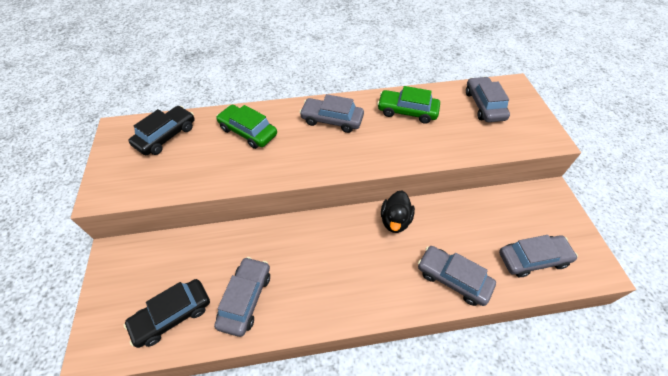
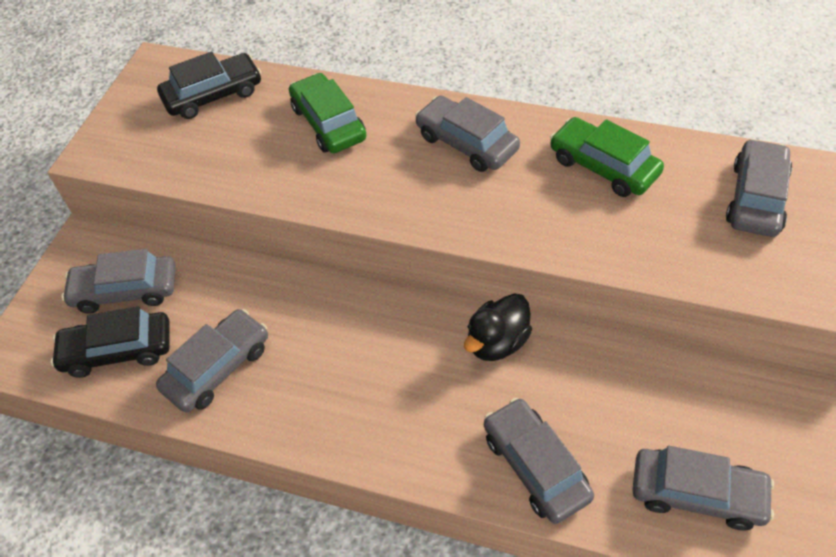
camera: 30 degrees right, 0 degrees up
(158, 274) = (125, 290): none -> grey car

